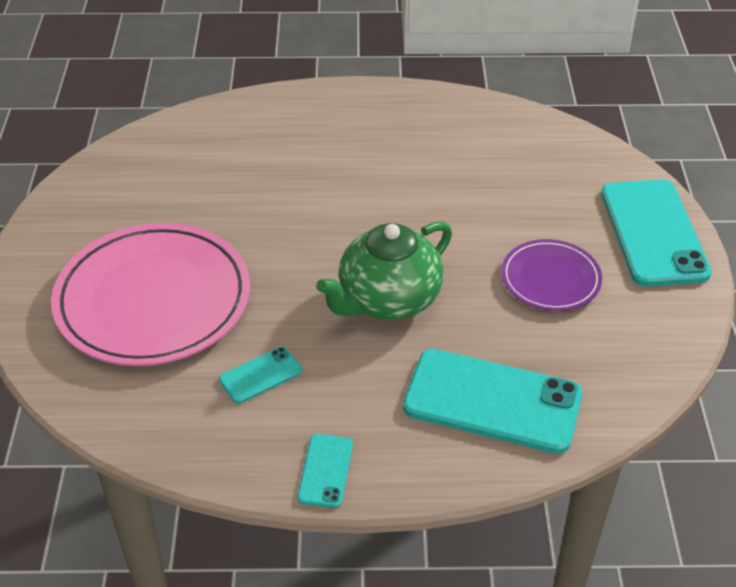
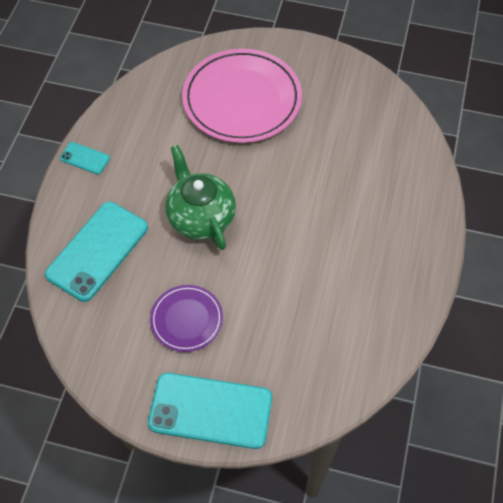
camera: 105 degrees right, 15 degrees up
(260, 375) = (163, 141): turquoise phone -> none

